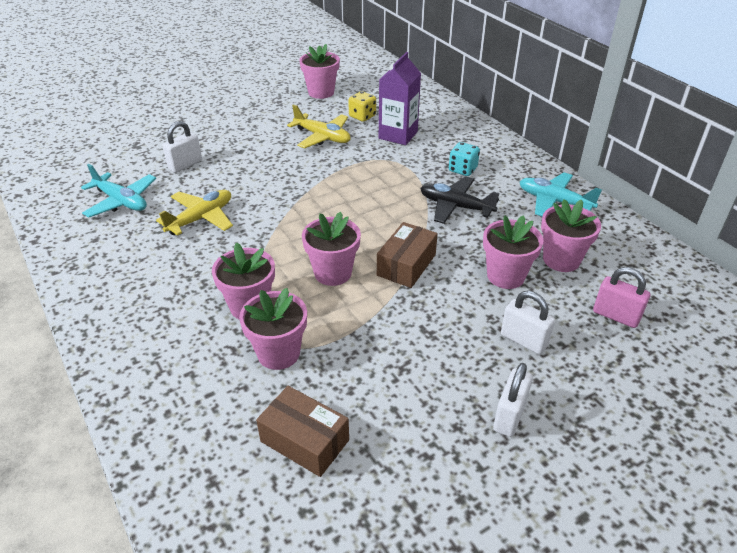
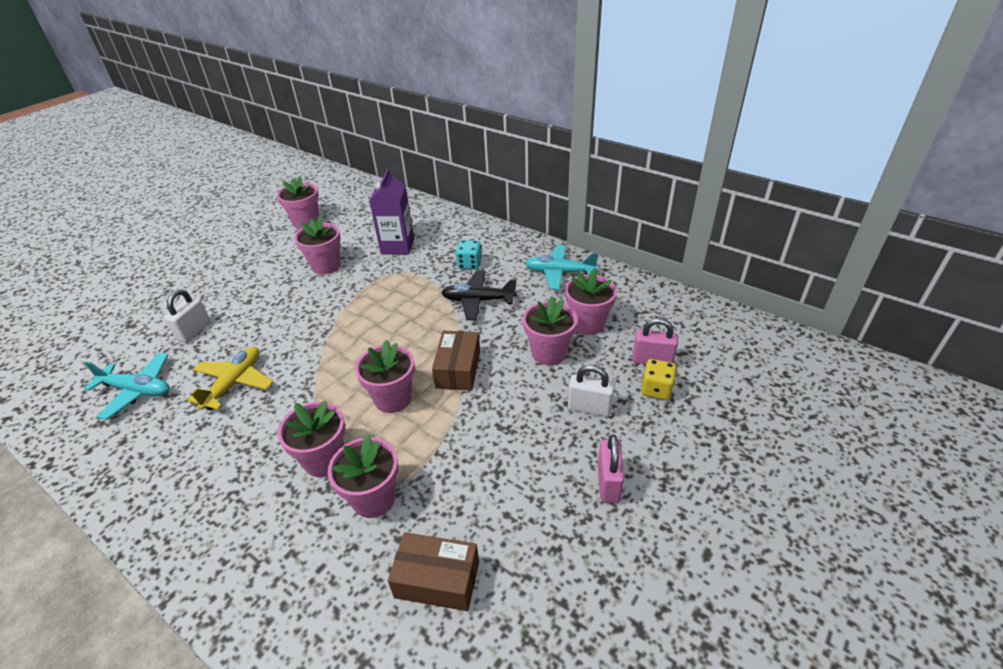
camera: 20 degrees left, 0 degrees up
(322, 137) = (326, 266): yellow plane -> pink flower pot
(362, 116) = (356, 236): yellow dice -> yellow dice (656, 389)
(509, 416) = (608, 483): white padlock -> pink padlock

